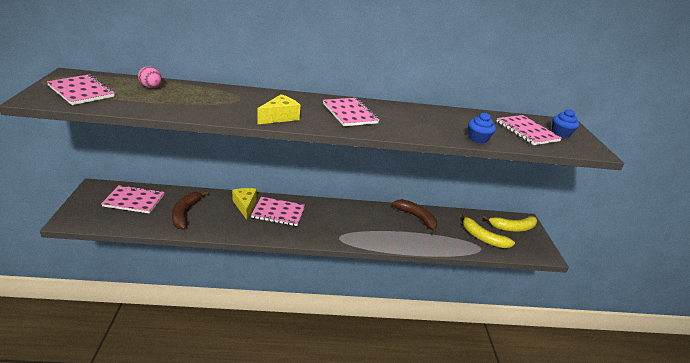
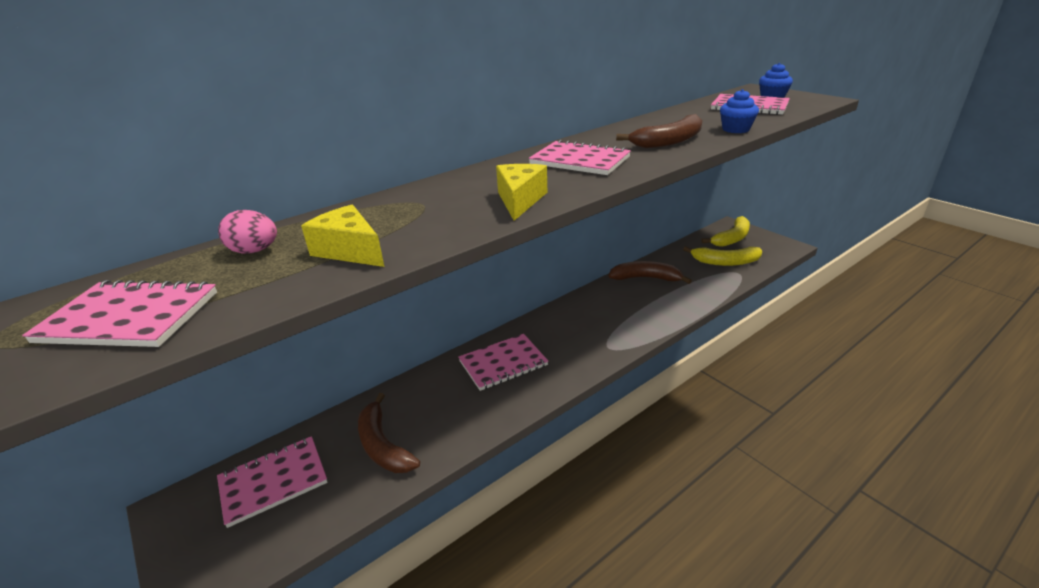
camera: 30 degrees left, 0 degrees up
(245, 205) = (450, 381): yellow cheese -> yellow cheese (349, 250)
(420, 126) = (669, 141): none -> brown banana

